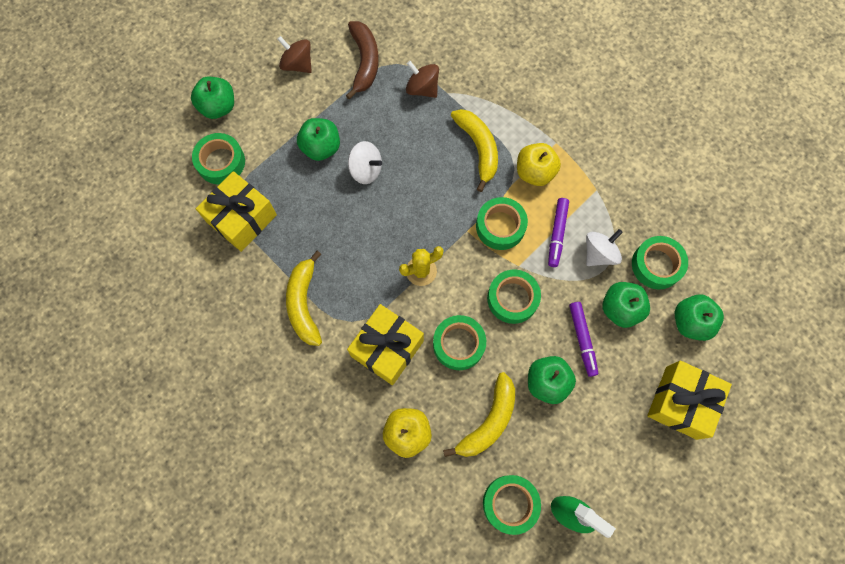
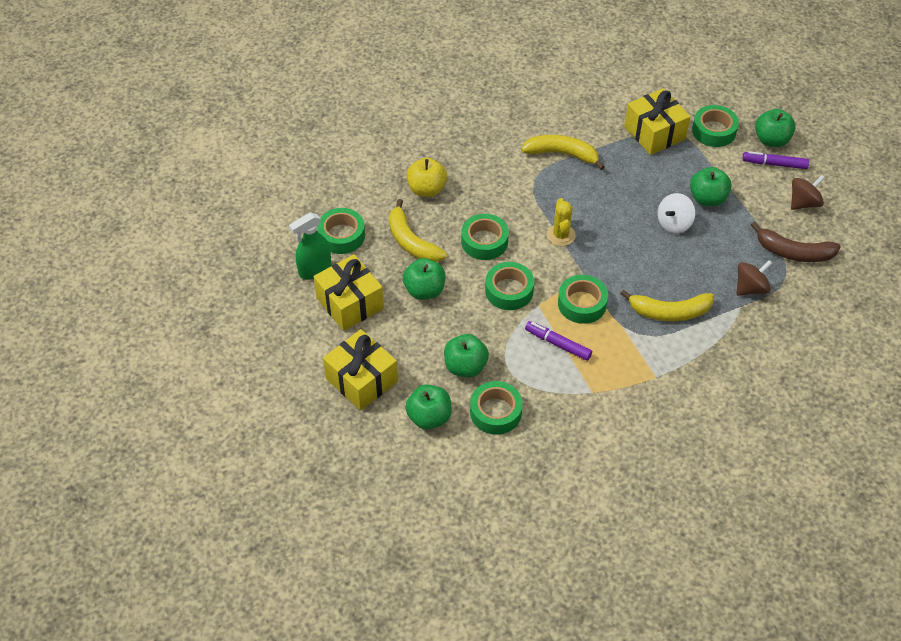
camera: 110 degrees right, 20 degrees down
(387, 348) = (501, 195): yellow gift -> yellow gift (350, 303)
(534, 172) = (628, 348): yellow apple -> none
(582, 340) = (450, 328): purple marker -> purple marker (774, 164)
(599, 253) = (525, 370): white spinning top -> none

